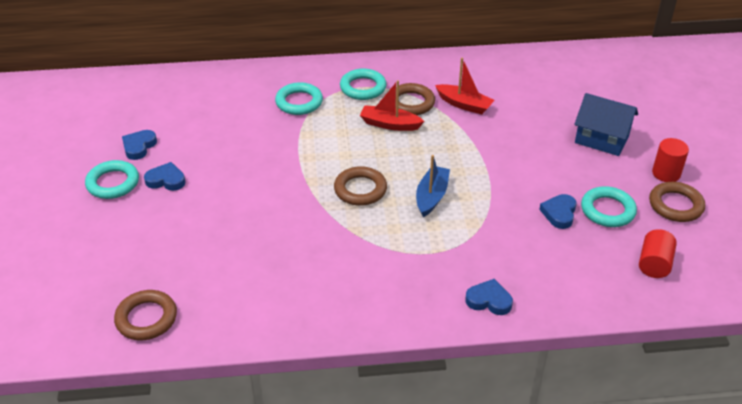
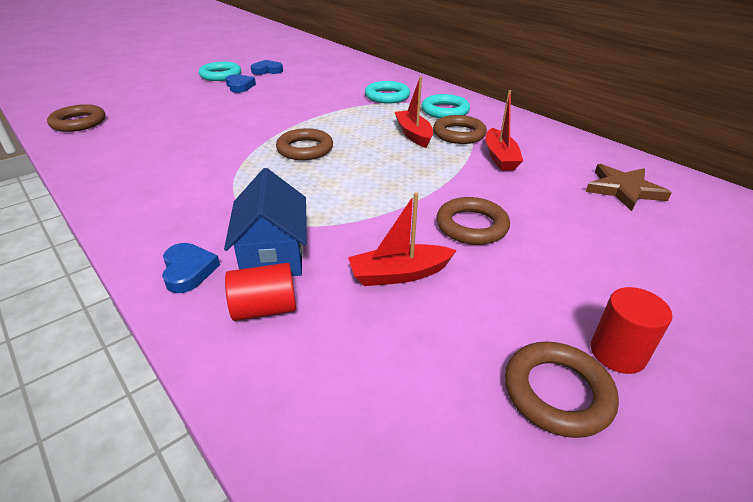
camera: 55 degrees right, 5 degrees down
(431, 196) = (334, 183): blue boat -> none
(534, 162) = (471, 226): none -> brown ring
(546, 82) = (623, 190): none -> brown star
(559, 213) = (399, 274): blue heart -> red boat
(601, 139) = (592, 262): blue house -> blue house (273, 254)
(607, 210) = (454, 316): turquoise ring -> none
(654, 264) = (383, 413): red cylinder -> red cylinder (265, 308)

